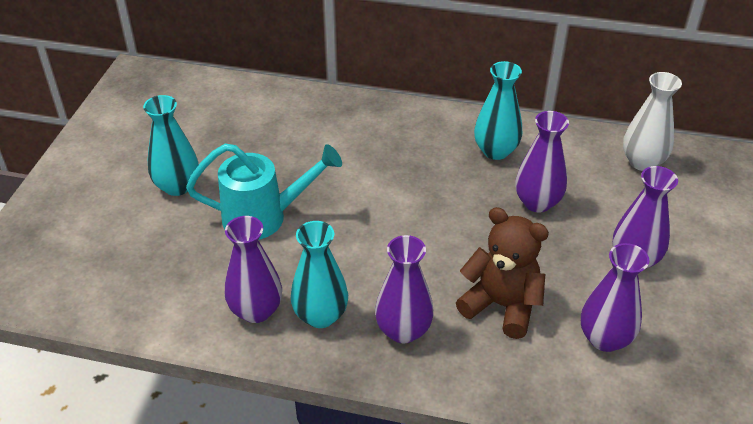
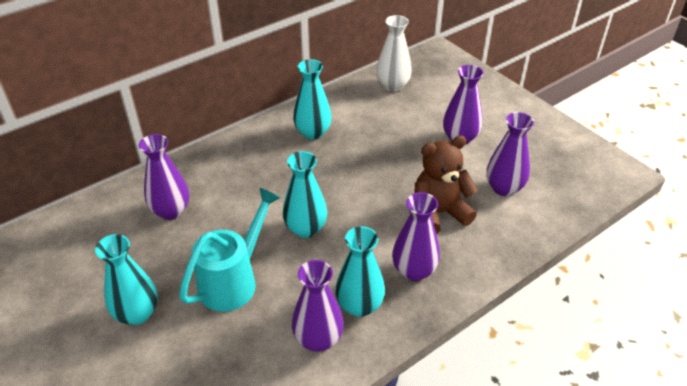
camera: 50 degrees left, 0 degrees up
(370, 223) = (305, 228): none -> turquoise vase
(537, 202) = (375, 144): purple vase -> purple vase (171, 211)

